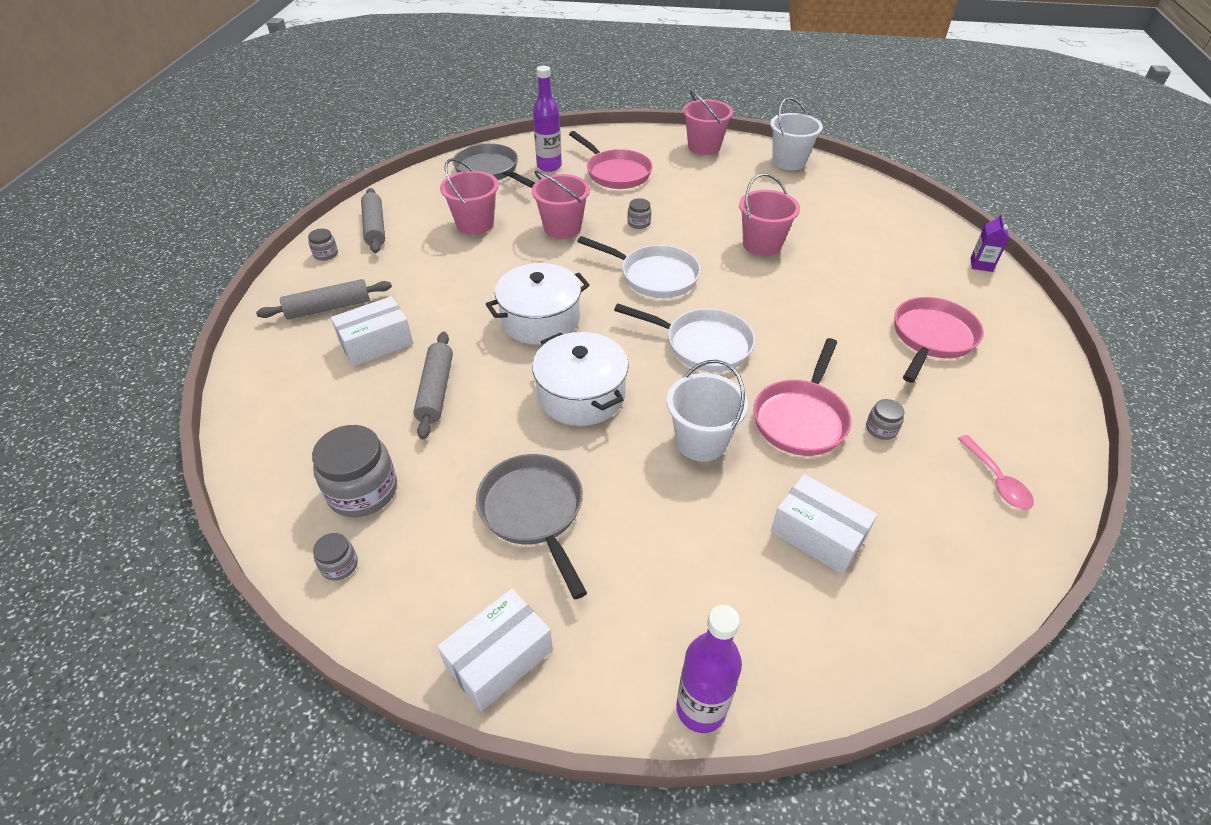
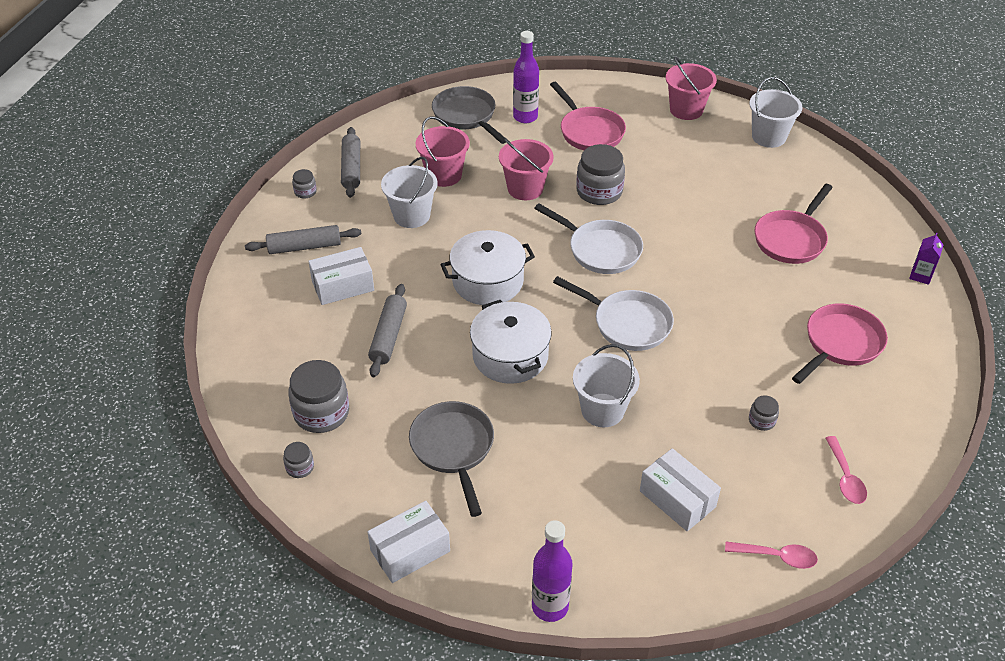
camera: 10 degrees right, 0 degrees up
(446, 265) = (411, 215): none -> white bucket
(639, 223) = (599, 191): grey jar -> grey jar, size x2.07
(762, 245) = (712, 229): pink bucket -> none
(801, 418) = (694, 402): pink pan -> pink pan (791, 239)
(959, 590) = (777, 557): none -> pink spoon

